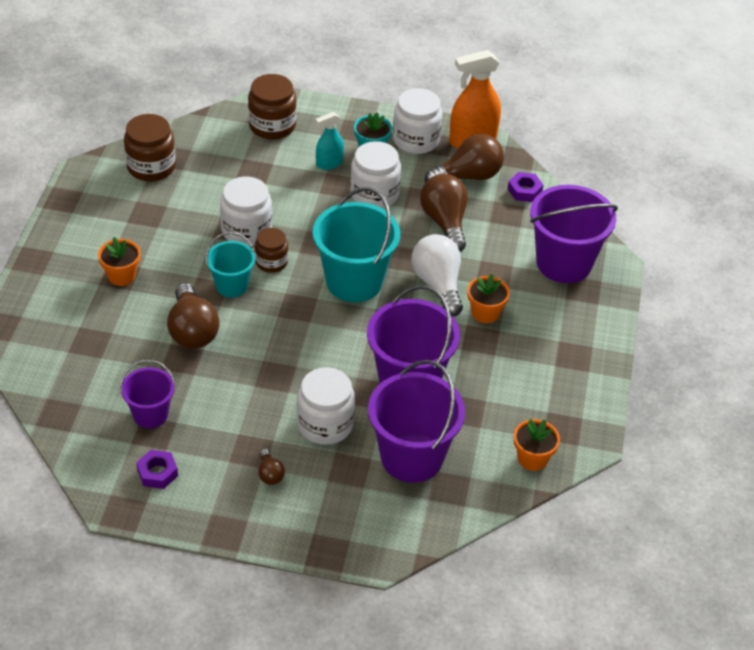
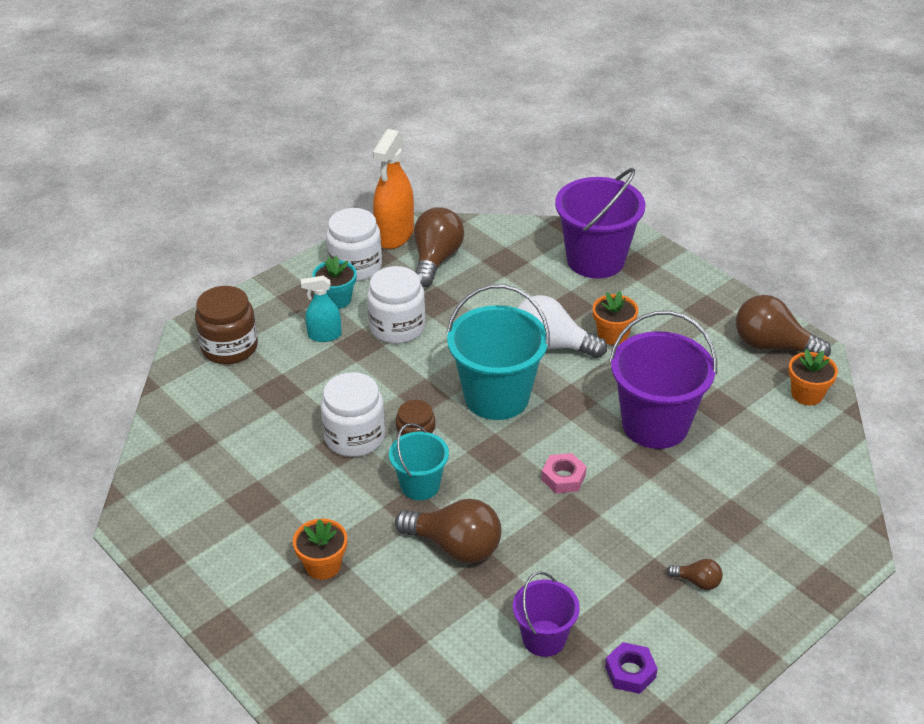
camera: 50 degrees left, 5 degrees down
(151, 167) = (187, 463): brown jar -> none
(306, 355) = (563, 477): none -> pink nut
(325, 424) = (663, 509): white jar -> none
(329, 163) = (324, 335): turquoise spray bottle -> turquoise spray bottle turned 75 degrees clockwise
(412, 457) = (749, 469): purple bucket -> none
(445, 222) = (479, 302): brown light bulb -> brown light bulb (772, 346)
(524, 191) = (488, 237): purple nut -> none

